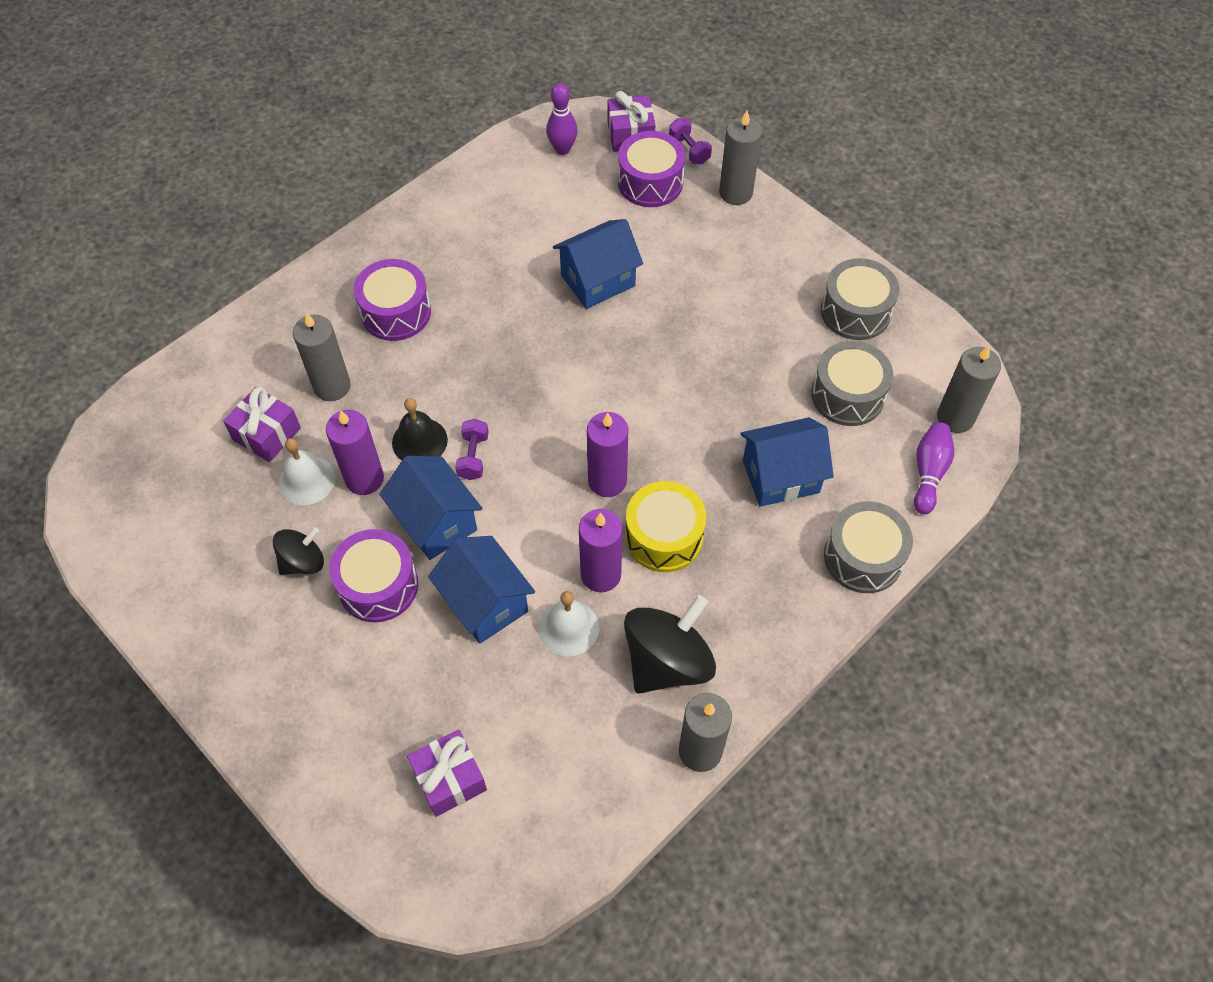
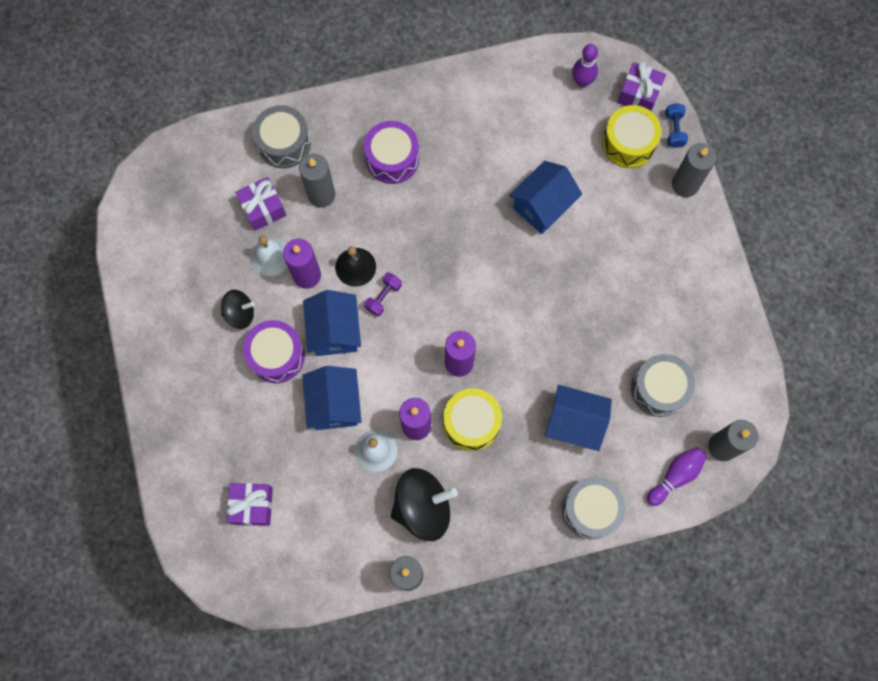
camera: 30 degrees right, 15 degrees up
(598, 280) = (542, 206): blue house -> blue house turned 45 degrees counterclockwise
(650, 182) = (628, 143): purple drum -> yellow drum
(689, 150) = (674, 130): purple dumbbell -> blue dumbbell
(855, 311) = (708, 328): grey drum -> grey drum (284, 143)

